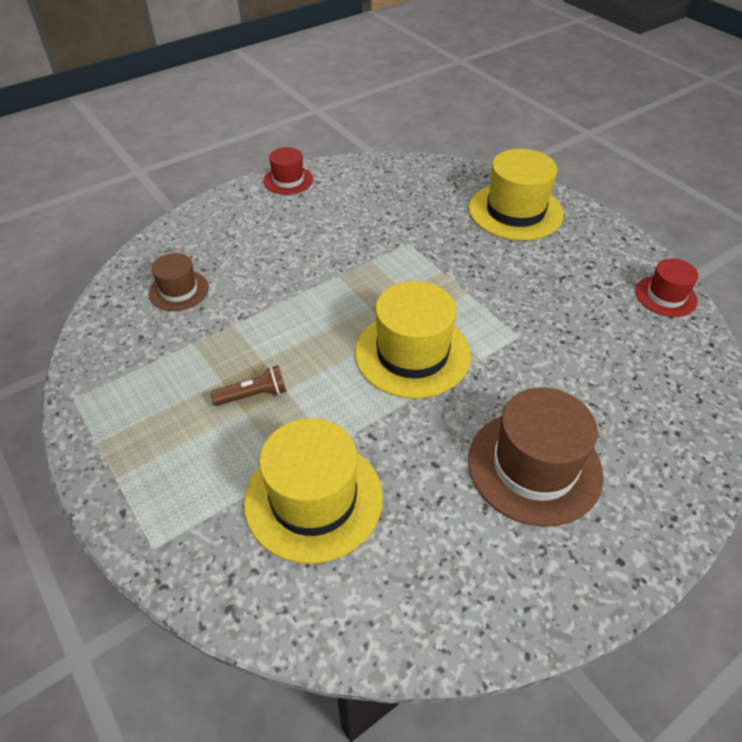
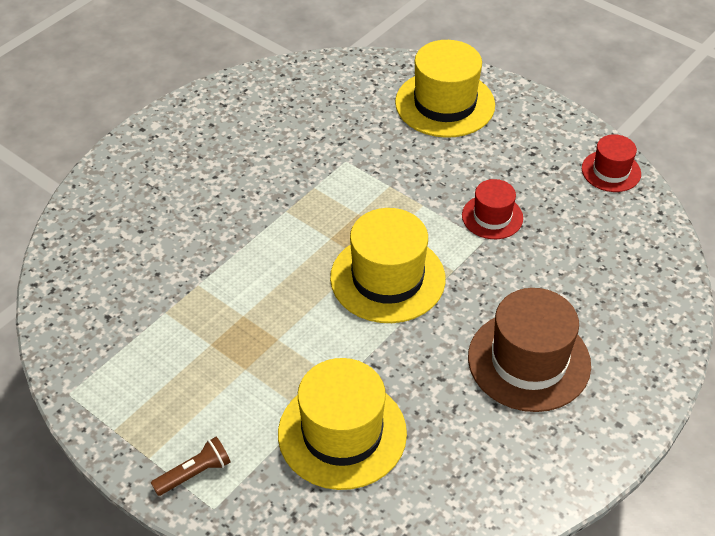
camera: 15 degrees left, 0 degrees up
(179, 290) = (125, 260): brown hat -> none
(253, 395) = (248, 351): brown flashlight -> brown flashlight (194, 473)
(288, 180) = (190, 109): red hat -> red hat (492, 217)

